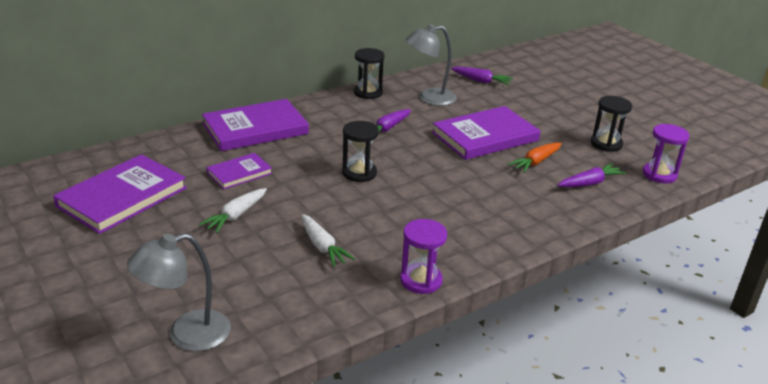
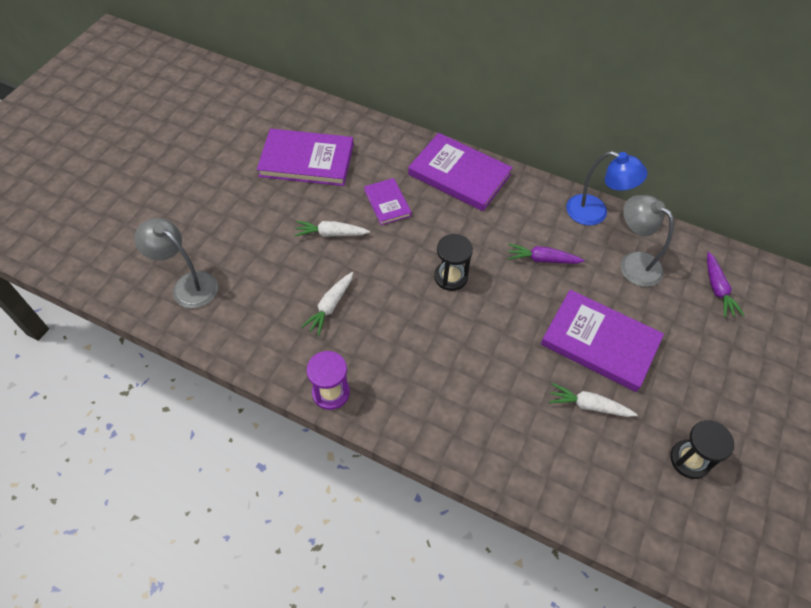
camera: 60 degrees right, 25 degrees up
(239, 173) = (387, 203): purple book -> purple book turned 45 degrees clockwise
(368, 93) = (595, 213): black hourglass -> blue lamp
(535, 162) = (588, 405): orange carrot -> white carrot
(590, 183) = (590, 470): purple carrot -> none
(659, 174) = (668, 537): purple hourglass -> none

